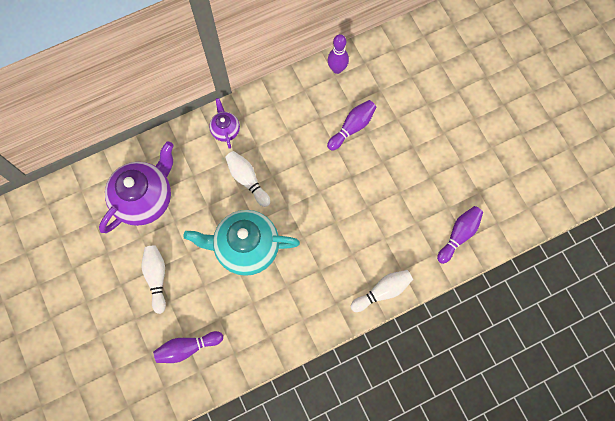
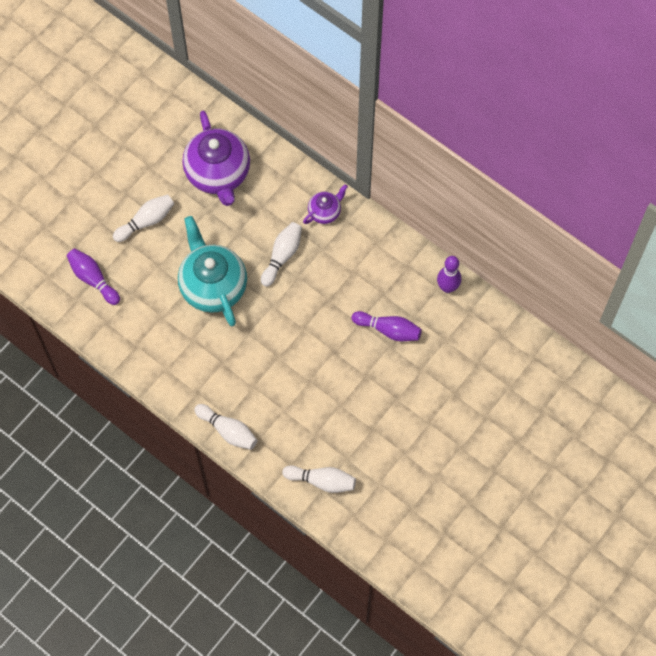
camera: 65 degrees right, 5 degrees down
(145, 198) = (218, 173): purple teapot -> purple teapot turned 60 degrees clockwise
(459, 235) = (322, 481): purple bowling pin -> white bowling pin

